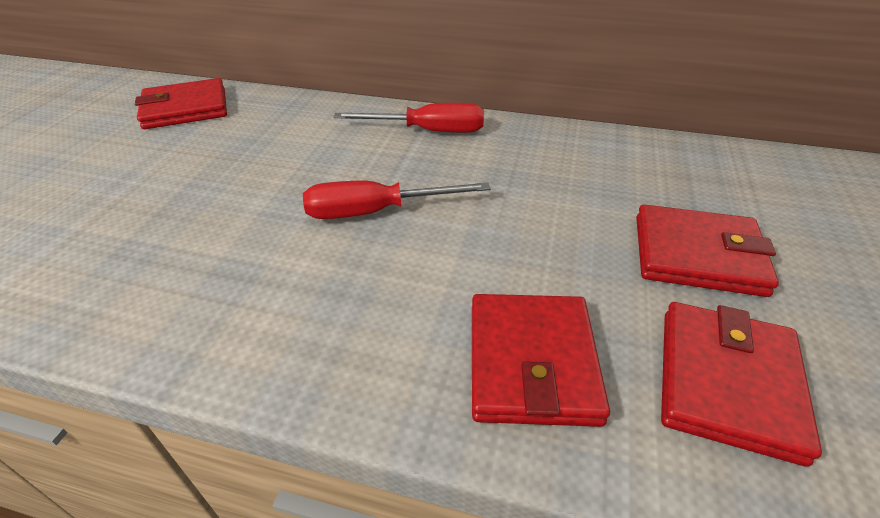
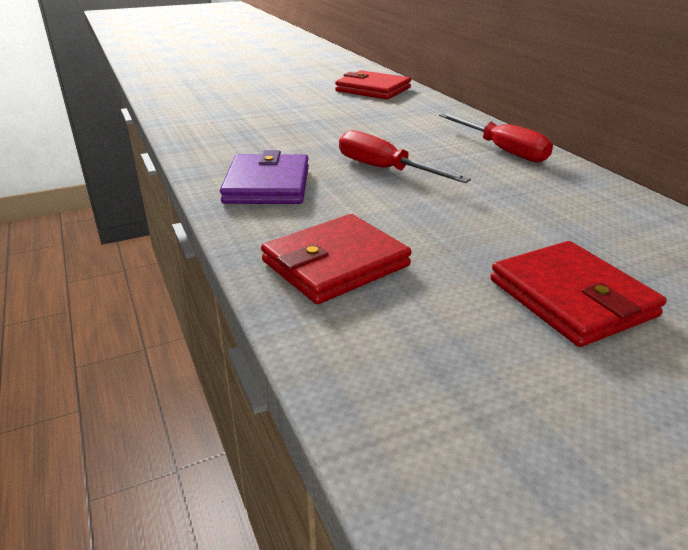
camera: 50 degrees right, 10 degrees down
(296, 314) = (267, 185): none -> purple wallet
(727, 382) = (433, 347): red wallet -> none

